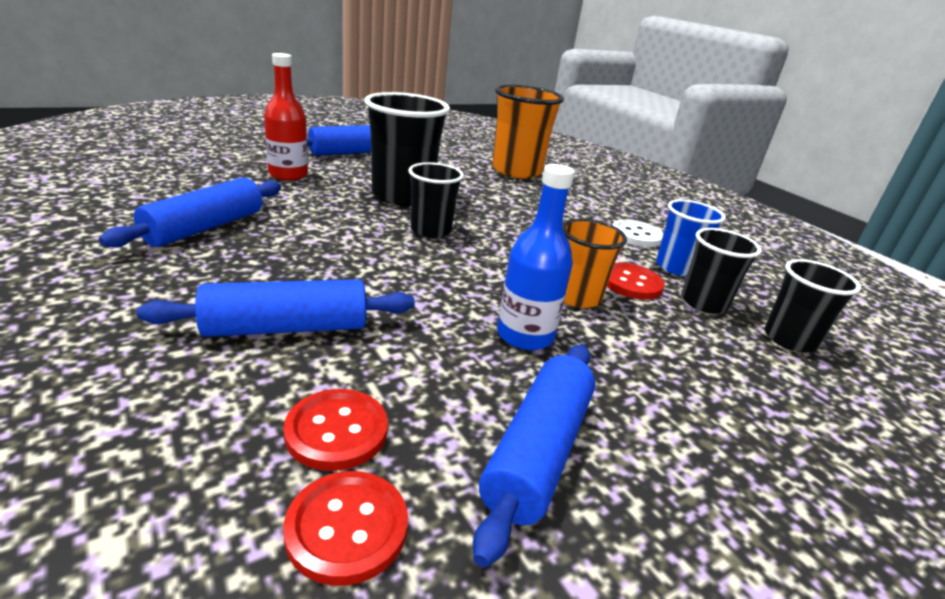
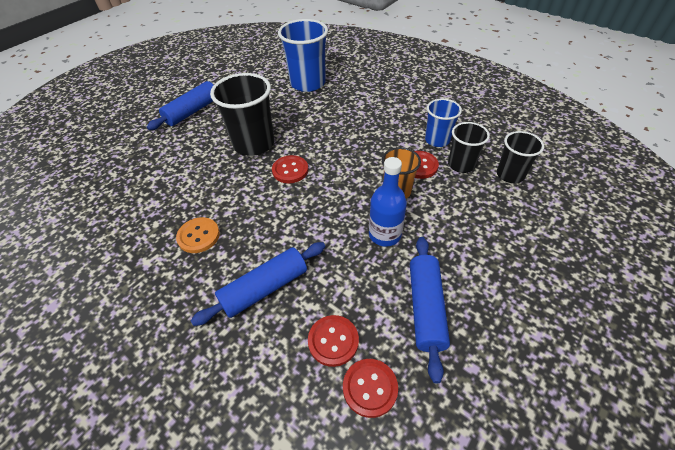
camera: 15 degrees left, 20 degrees up
(205, 228) = (159, 231): blue rolling pin -> none
(249, 247) = (198, 236): none -> orange button
(288, 175) = (169, 155): red bottle -> none
(431, 230) = (290, 170): black cup -> red button
(516, 171) = (307, 83): orange cup -> blue cup
(636, 235) = (405, 119): white button -> none

